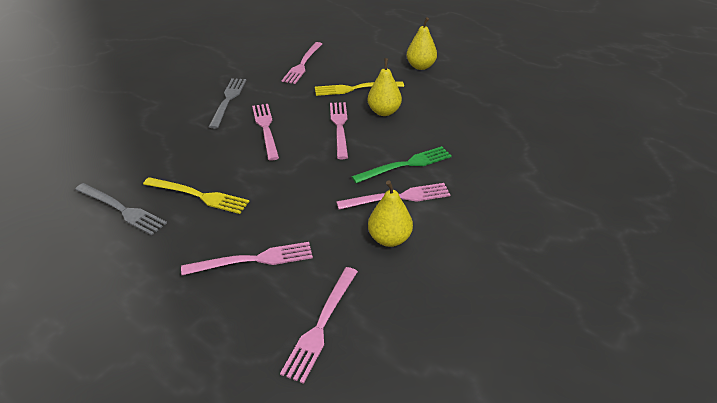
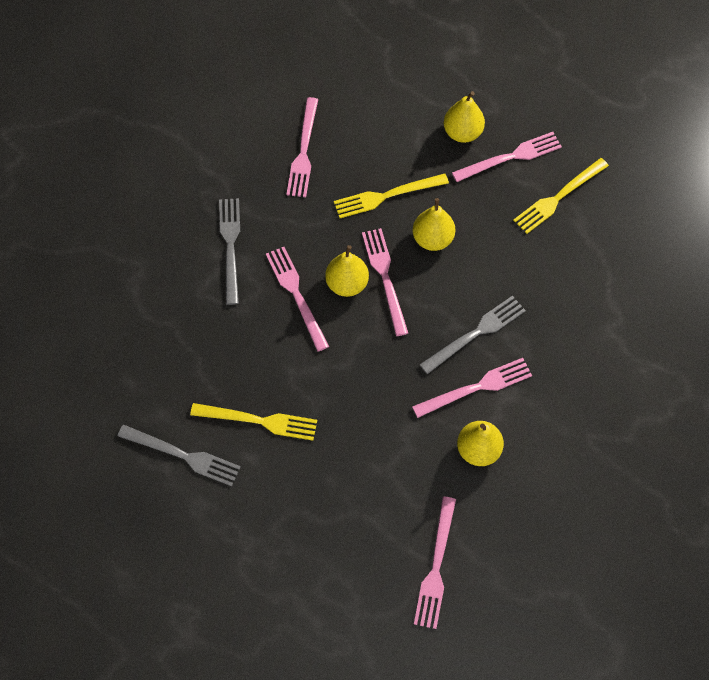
camera: 10 degrees left, 25 degrees up
(253, 260) = (348, 501): pink fork -> pink fork (510, 157)
(308, 127) = (347, 284): none -> yellow pear
(406, 165) = (476, 333): green fork -> grey fork
(488, 101) = (558, 197): none -> yellow fork

